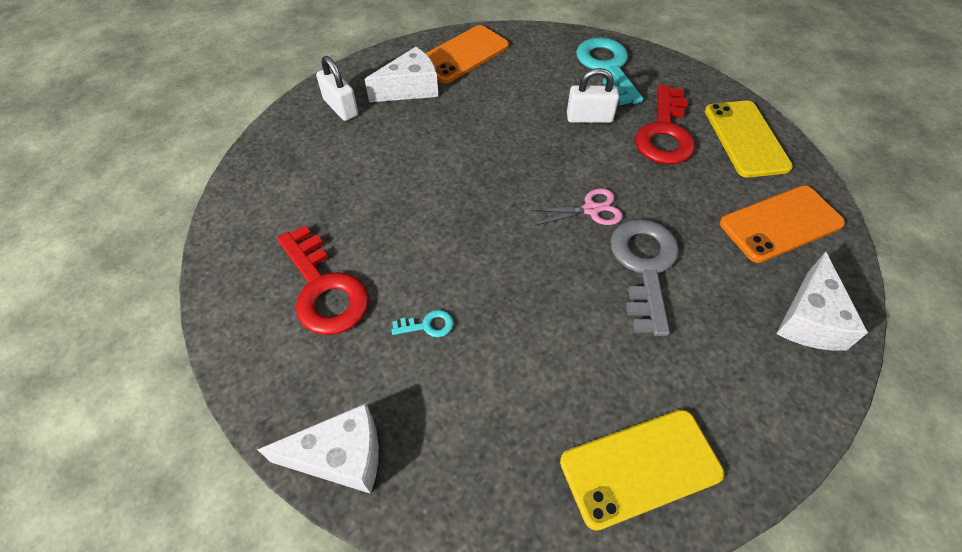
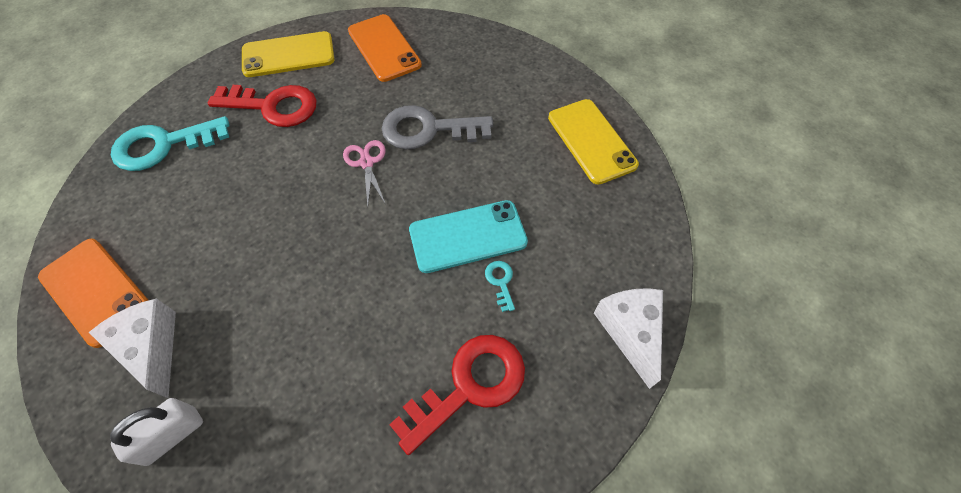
camera: 95 degrees left, 5 degrees up
(488, 298) = (468, 236): none -> turquoise phone
(589, 118) = (242, 162): white padlock -> none
(810, 319) = (468, 46): white cheese -> none

